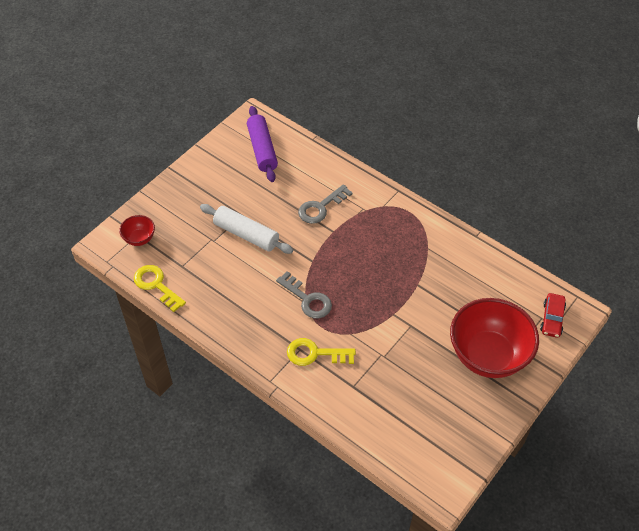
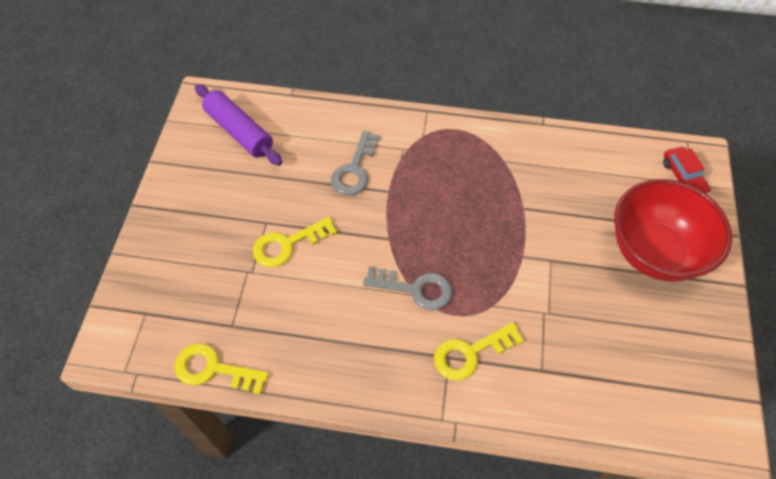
camera: 30 degrees left, 5 degrees up
(139, 239) = (151, 317): red bowl -> none
(246, 234) = (288, 244): white rolling pin -> yellow key

